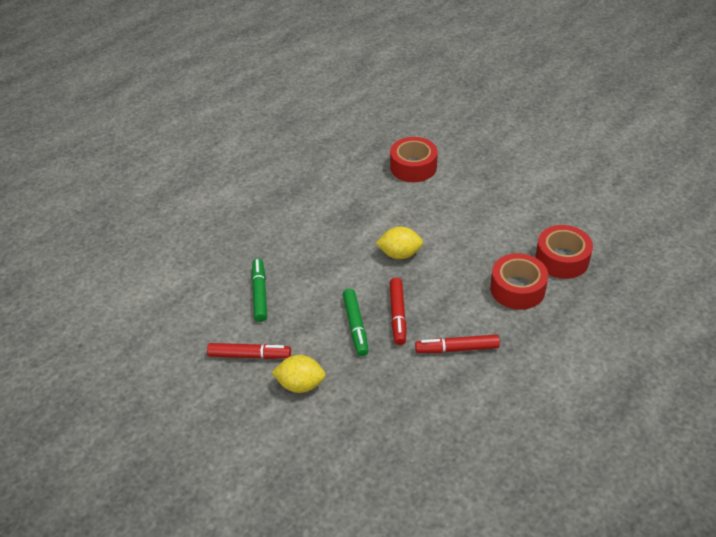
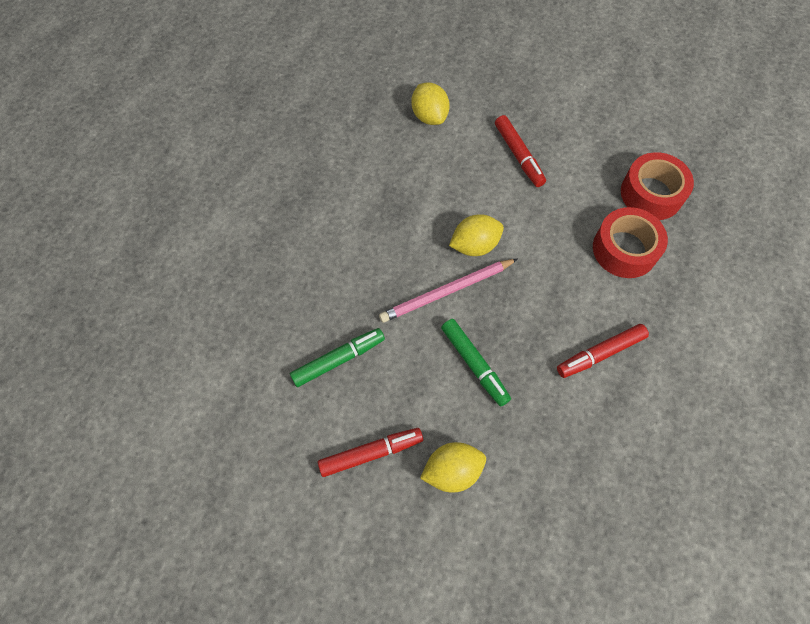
camera: 25 degrees left, 20 degrees up
(259, 294) = (338, 360): green marker -> green marker turned 90 degrees clockwise
(362, 276) = (447, 291): none -> pink pencil
(398, 315) = (514, 331): red marker -> red marker (518, 155)
(413, 167) = (429, 116): red tape -> yellow lemon

